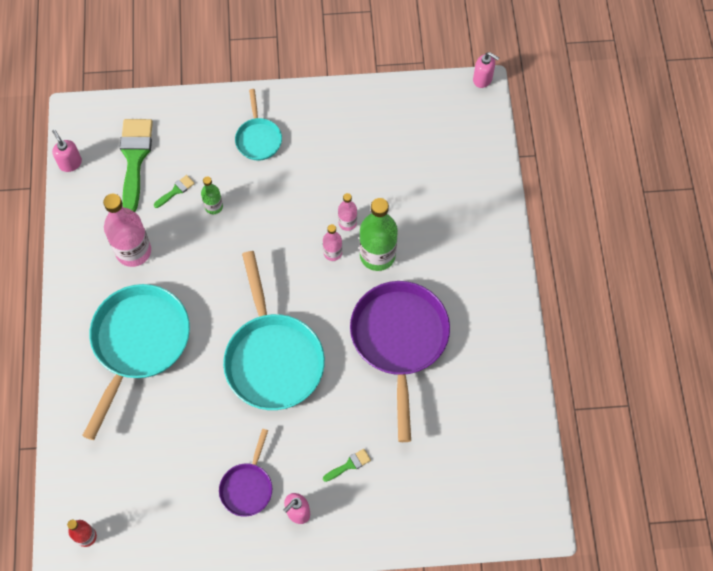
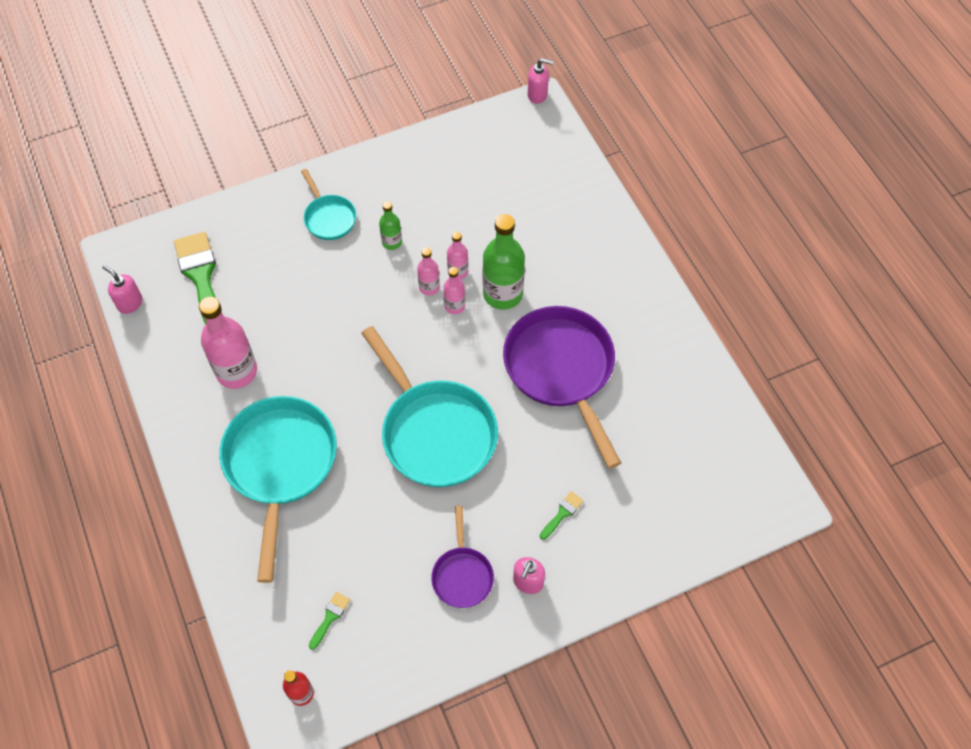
camera: 20 degrees left, 5 degrees down
(176, 191) = (259, 296): green brush -> green brush (330, 617)
(213, 206) = (307, 299): green bottle -> green bottle (392, 242)
(318, 229) = (429, 287): none -> pink bottle

